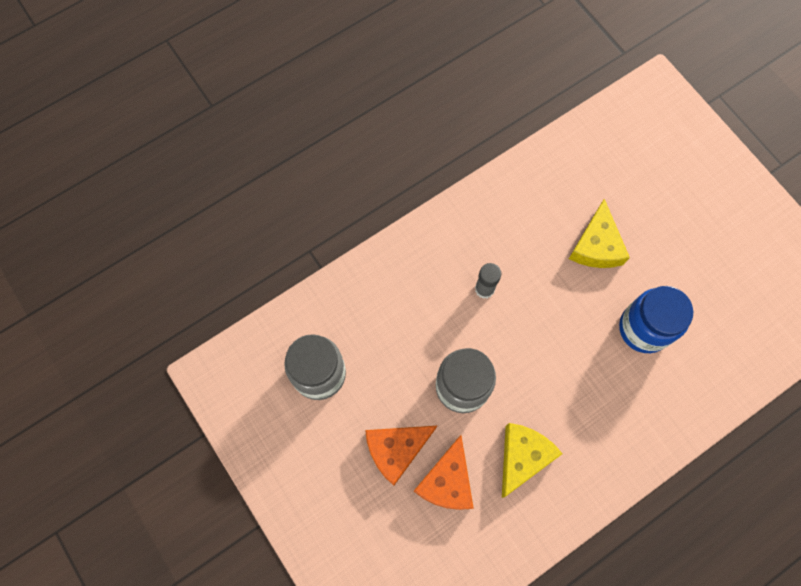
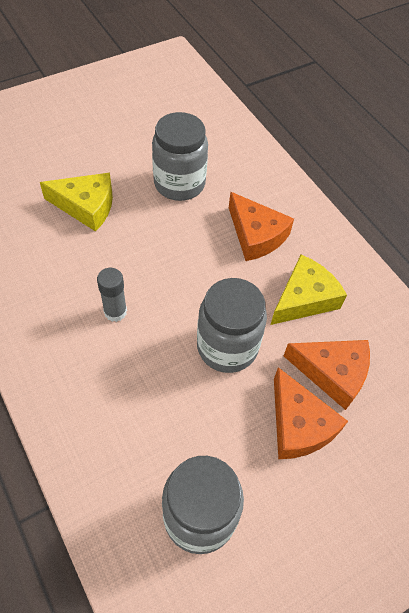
camera: 90 degrees left, 15 degrees down
(522, 457) = (304, 298): yellow cheese -> yellow cheese turned 105 degrees clockwise
(591, 409) = (256, 235): none -> orange cheese
(644, 328) = (179, 183): blue jar -> grey jar

